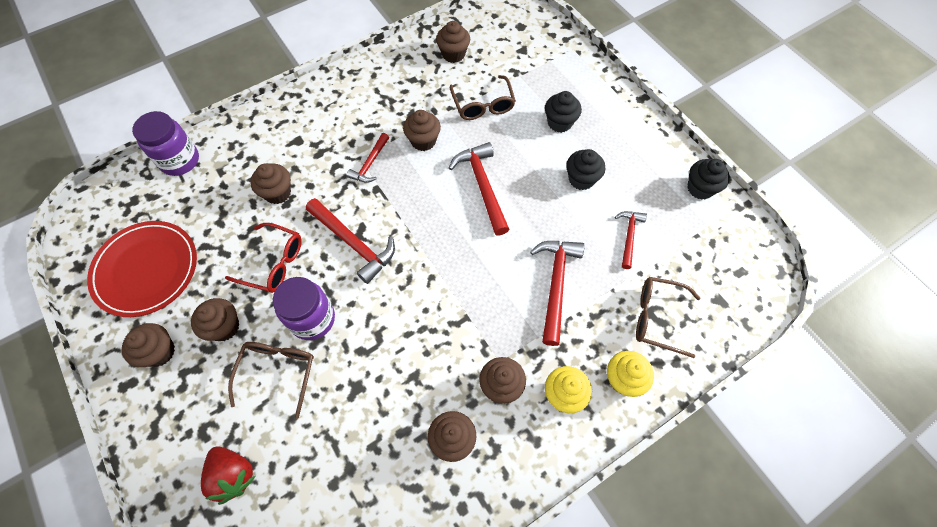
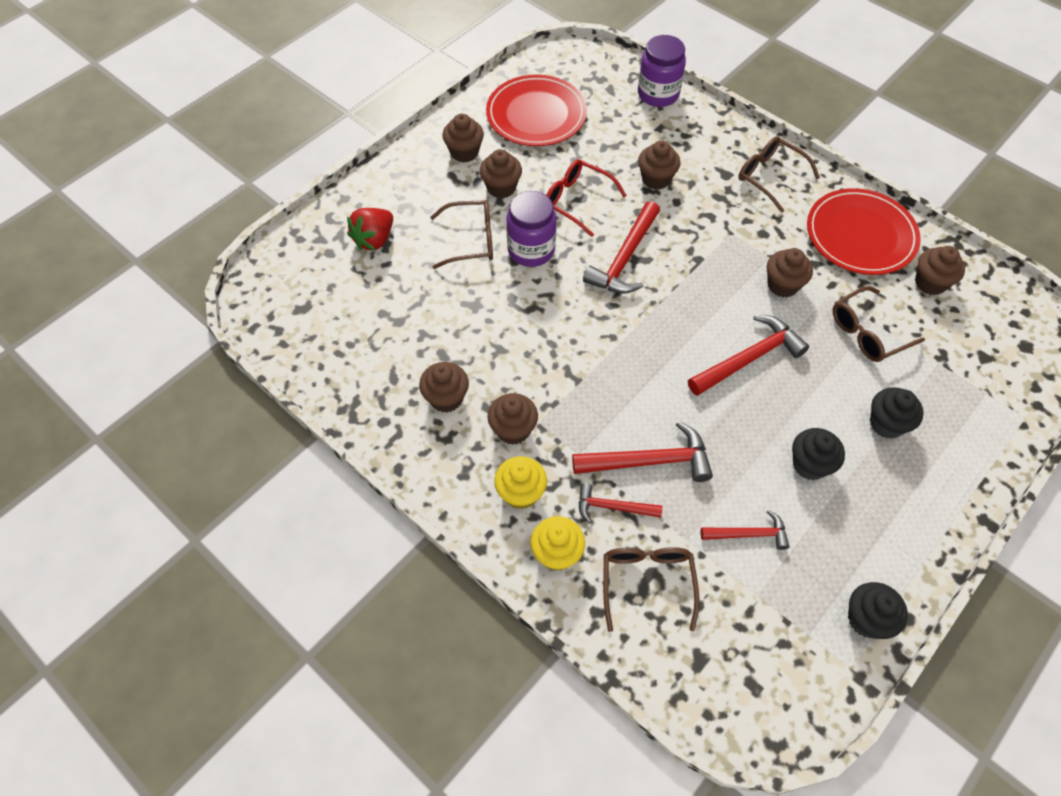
camera: 75 degrees right, 5 degrees down
(273, 263) = (577, 201): red glasses -> red glasses turned 120 degrees clockwise
(315, 112) = (770, 177): none -> brown glasses
(370, 163) = (728, 244): red hammer -> red hammer (613, 507)
(396, 77) = (860, 235): none -> red plate

